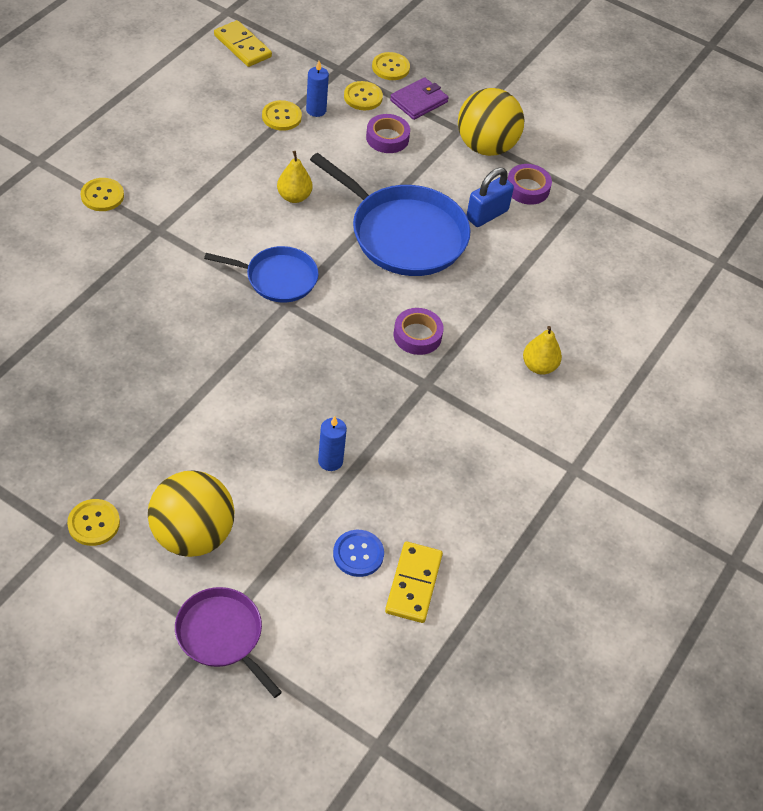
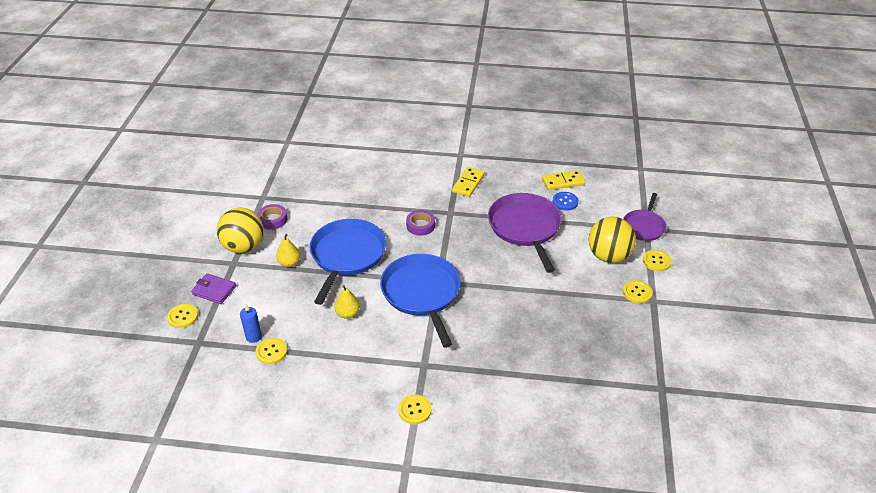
camera: 110 degrees left, 10 degrees down
(242, 46) = (198, 409): yellow domino -> yellow domino (468, 183)
(277, 278) = (422, 293): blue pan -> blue pan, size x1.71
(330, 461) = (525, 228): blue candle -> purple pan
(363, 97) = (225, 318): yellow button -> yellow button (656, 261)
(387, 138) = (262, 292): purple tape -> none
(487, 214) = (307, 228): blue padlock -> none
(539, 366) = (407, 180): yellow pear -> yellow pear (289, 263)

